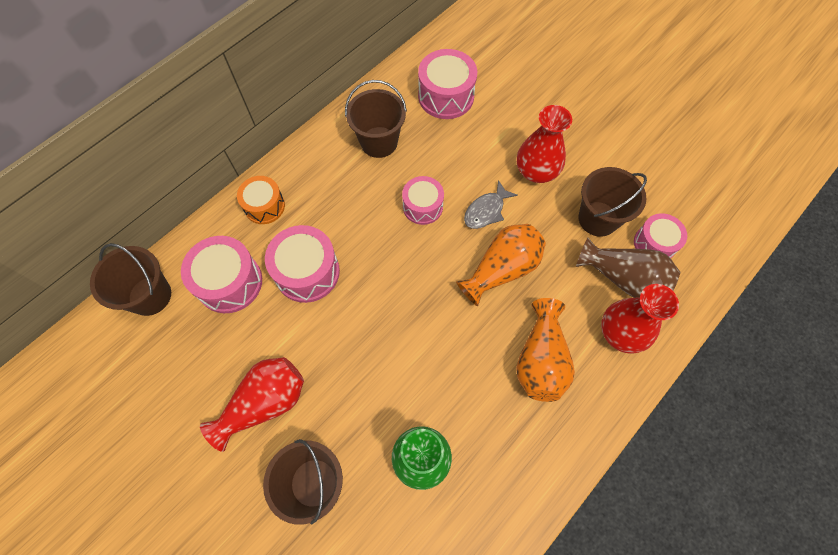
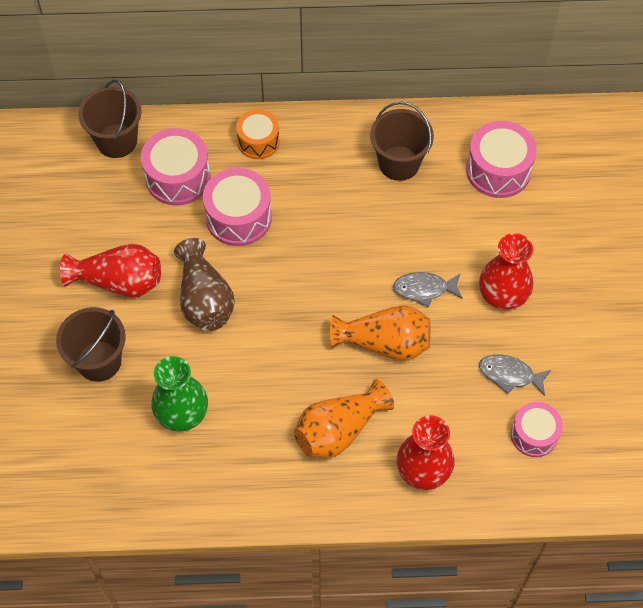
camera: 45 degrees right, 5 degrees down
(422, 206) = (377, 243): pink drum -> none
(598, 219) = (510, 375): brown bucket -> grey fish
(623, 278) = (474, 435): brown vase -> brown vase (204, 299)

